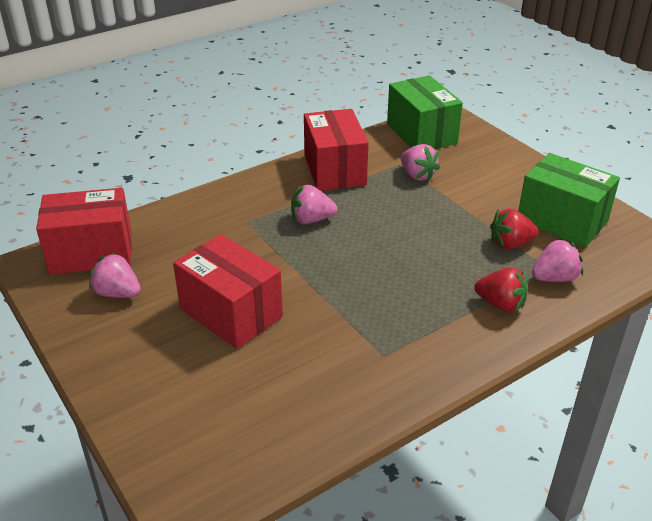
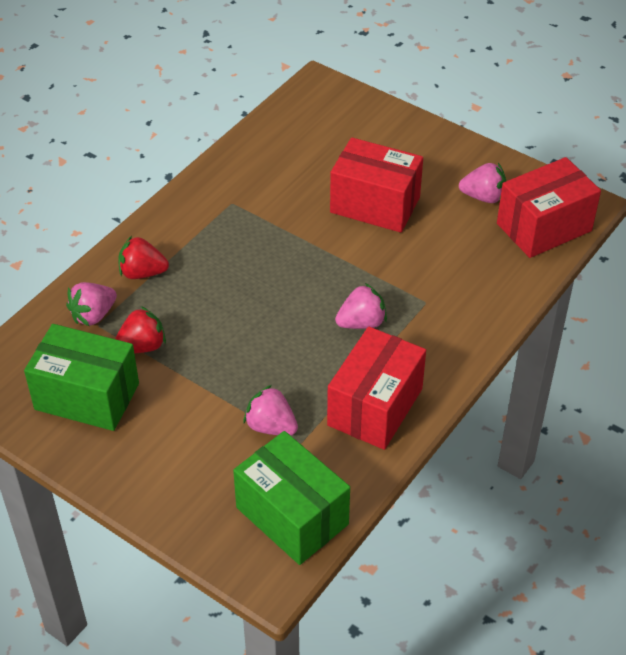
camera: 160 degrees right, 10 degrees up
(334, 170) = (375, 407): red box -> red box turned 60 degrees clockwise

